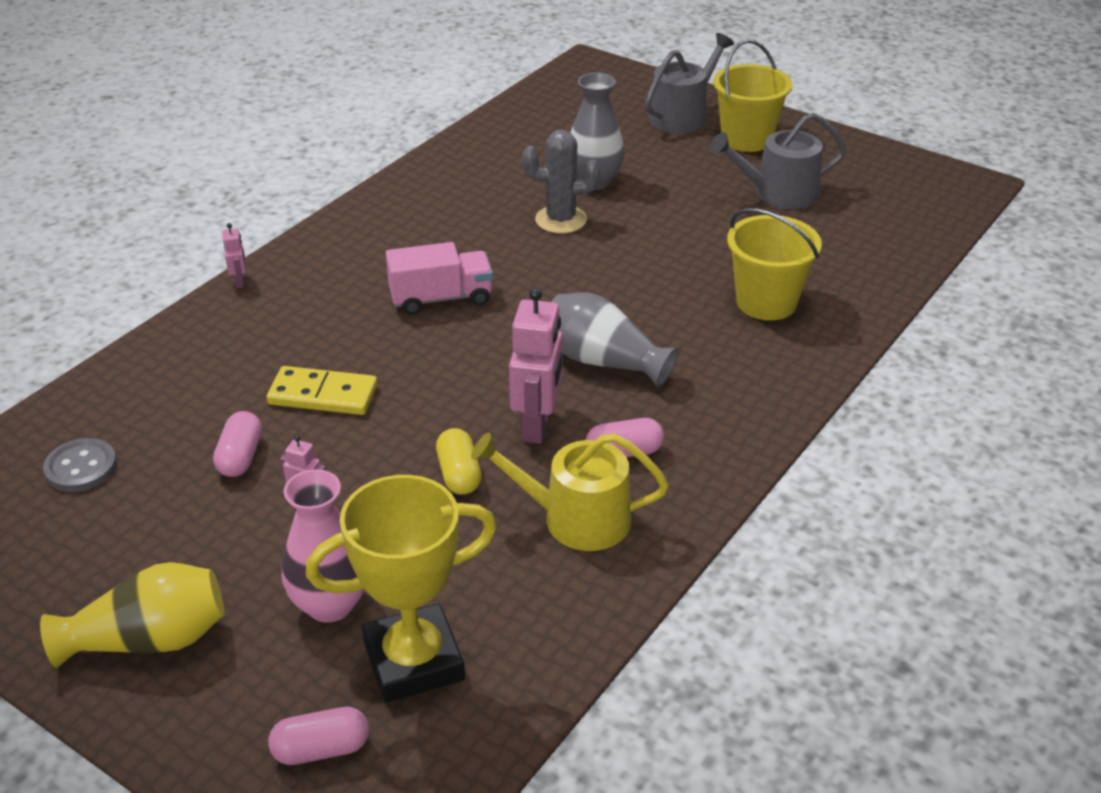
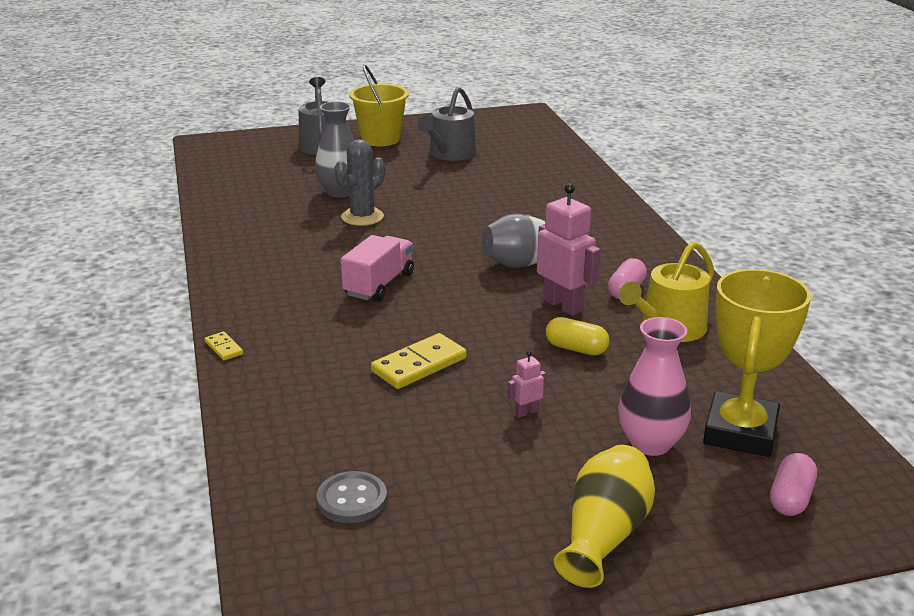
camera: 50 degrees left, 10 degrees down
(239, 281) = (223, 348): pink robot -> yellow domino
(240, 457) = (442, 423): pink capsule -> none
(766, 302) = (546, 198): yellow bucket -> none

